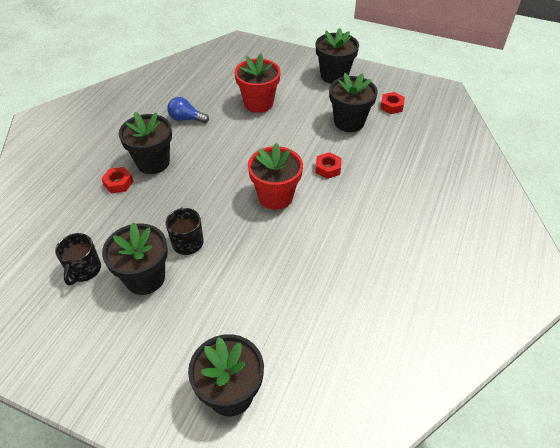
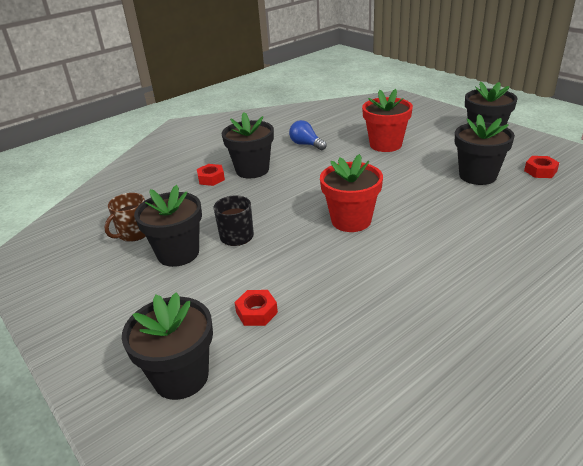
camera: 30 degrees right, 15 degrees down
(84, 270) = (134, 233): black mug -> brown mug
(328, 168) = (426, 210): red nut -> red nut (257, 312)

